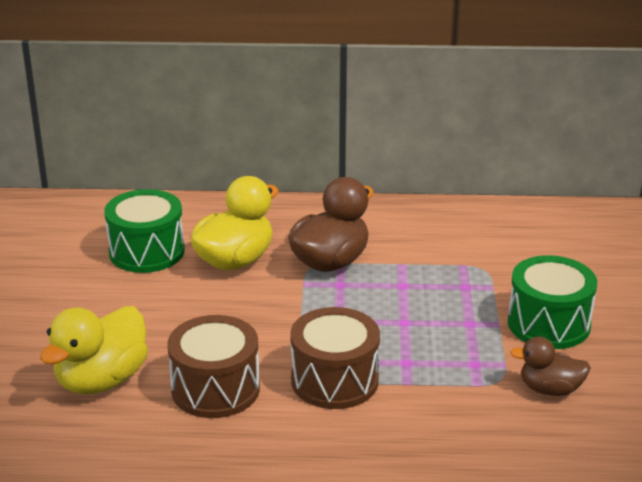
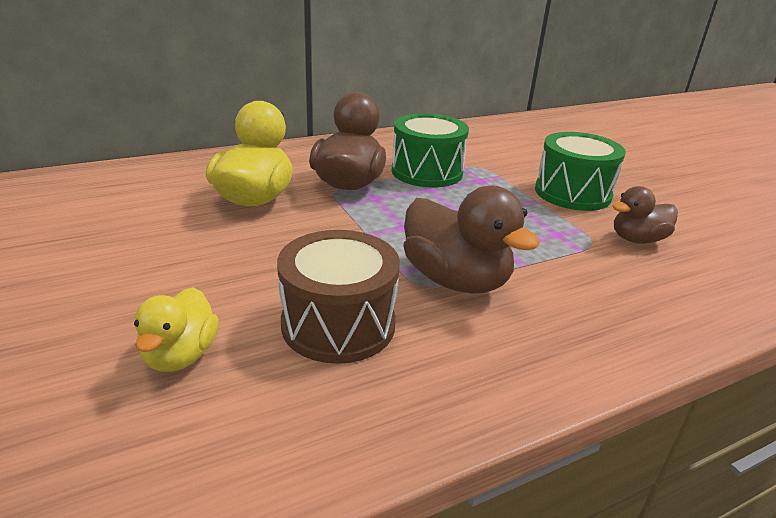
camera: 30 degrees left, 0 degrees up
(102, 380) = (181, 355): yellow duck -> yellow duck, size x0.61
(147, 251) = (150, 208): green drum -> green drum (427, 172)
(334, 380) = (455, 280): brown drum -> brown duck

